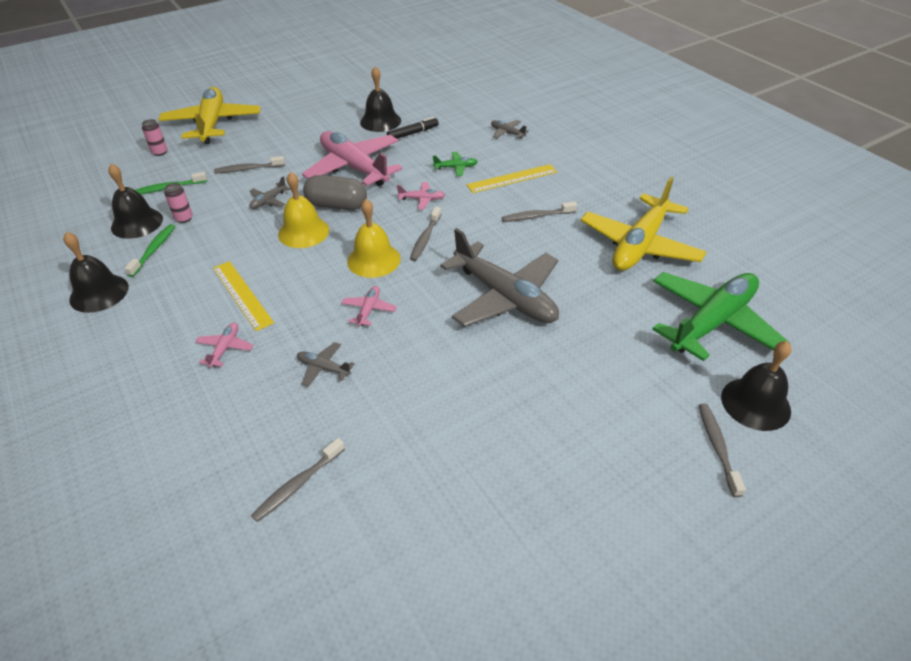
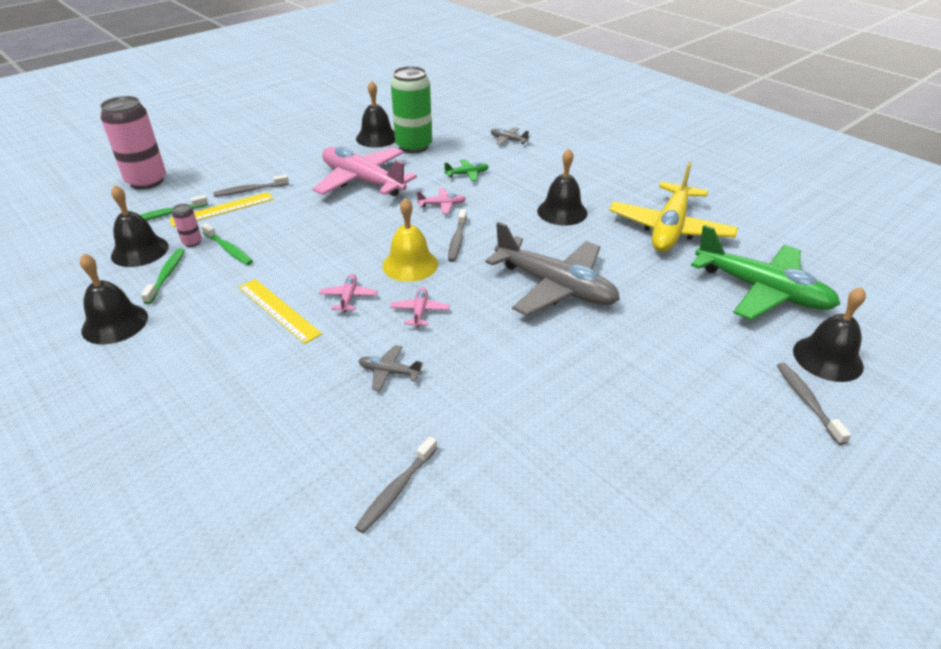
camera: 10 degrees left, 5 degrees down
(160, 152) = (147, 181): pink can -> pink can, size x2.32
(212, 124) = (198, 151): yellow plane -> none
(214, 229) = (228, 249): none -> green toothbrush
(225, 348) = (275, 364): pink plane -> pink plane (348, 297)
(268, 201) = (281, 219): grey plane -> none
(303, 232) = (327, 244): yellow bell -> none
(337, 205) = (355, 217): grey capsule -> none
(413, 133) = (414, 146): black marker -> green can
(512, 178) = (526, 180): yellow ruler -> yellow ruler (222, 209)
(536, 216) = (562, 212): grey toothbrush -> black bell
(712, 322) = (761, 291): green plane -> green plane turned 90 degrees clockwise

